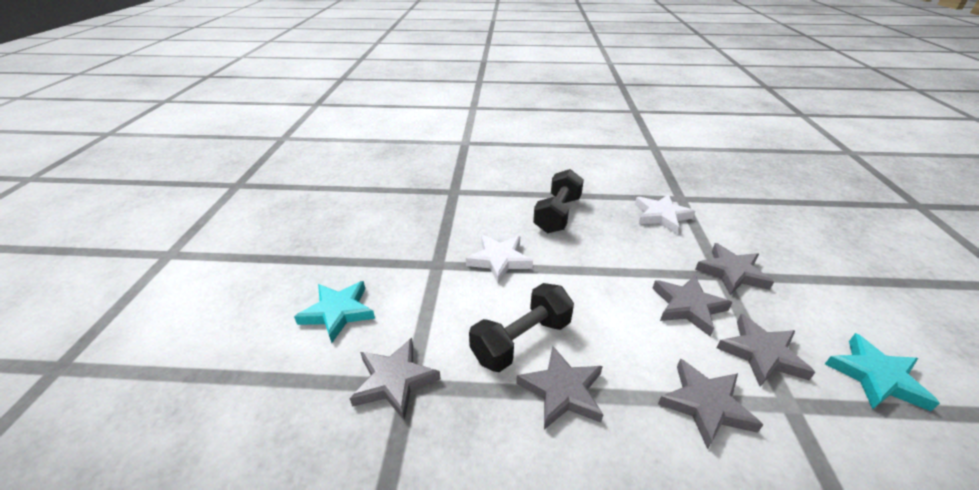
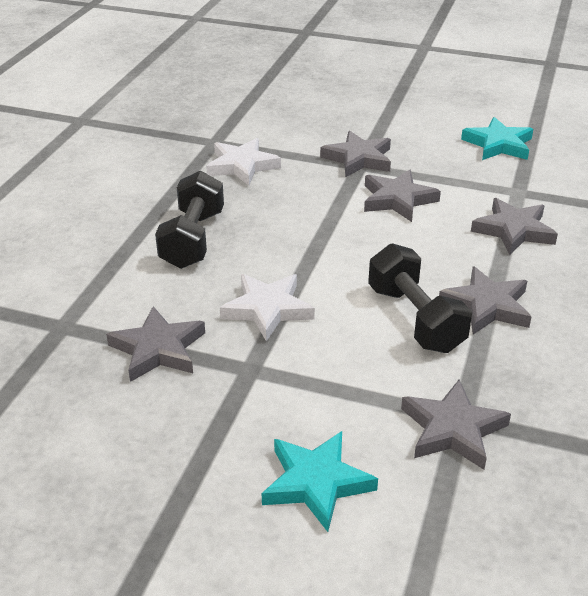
camera: 75 degrees left, 0 degrees up
(557, 214) = (193, 239): black dumbbell -> black dumbbell turned 60 degrees clockwise
(761, 353) = (465, 183): grey star -> grey star (158, 349)

